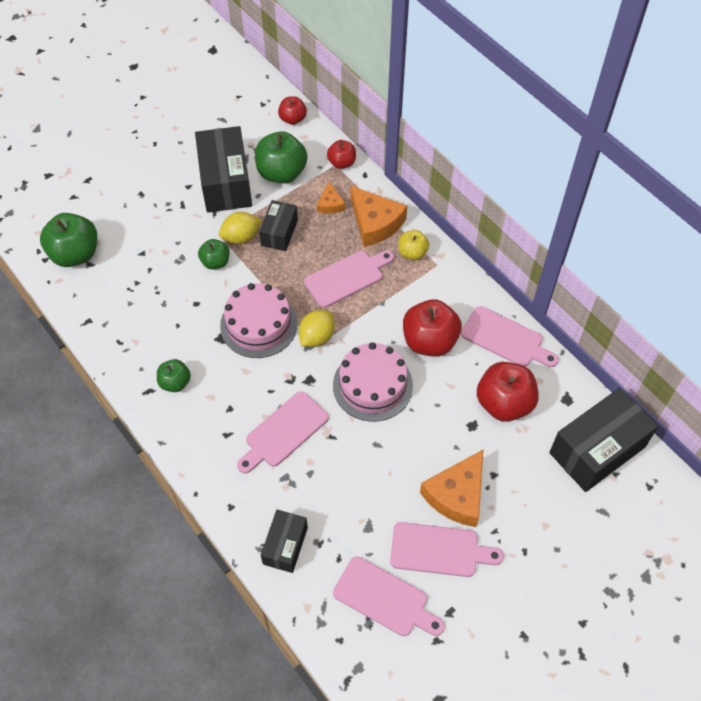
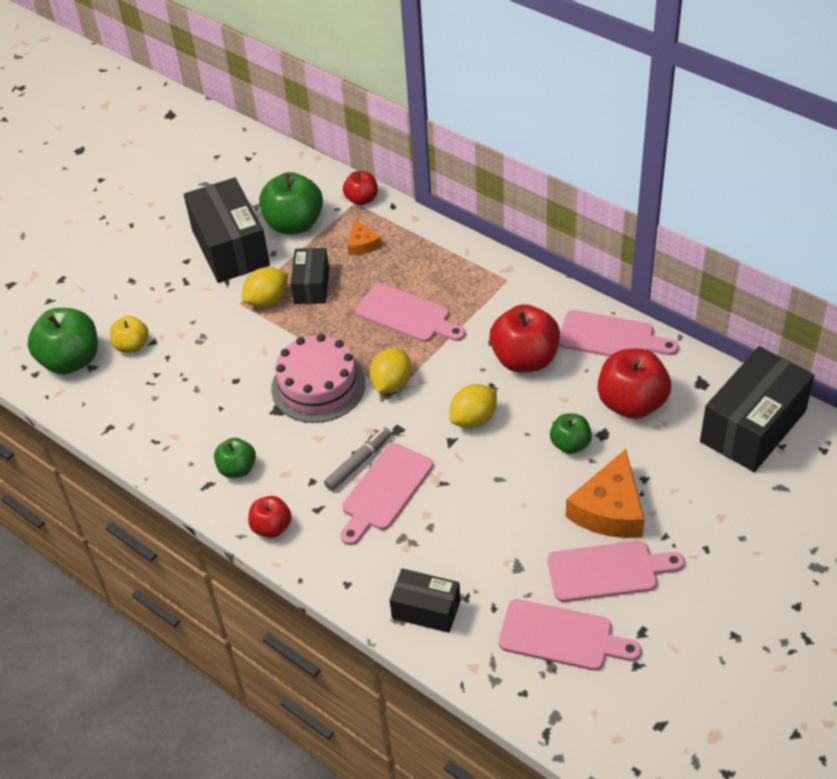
camera: 10 degrees left, 10 degrees down
(215, 262) = (245, 332): green apple -> green apple (570, 444)
(270, 401) = (358, 463): none -> grey marker
(285, 546) = (426, 609): black box -> black box turned 75 degrees counterclockwise
(292, 119) = (289, 166): red apple -> red apple (271, 527)
(347, 277) = (406, 315): pink cutting board -> pink cutting board turned 75 degrees clockwise
(372, 385) = (473, 419): pink cake -> yellow lemon
(375, 223) = (421, 252): orange cheese -> none
(412, 253) = (474, 274): yellow apple -> yellow apple (132, 346)

